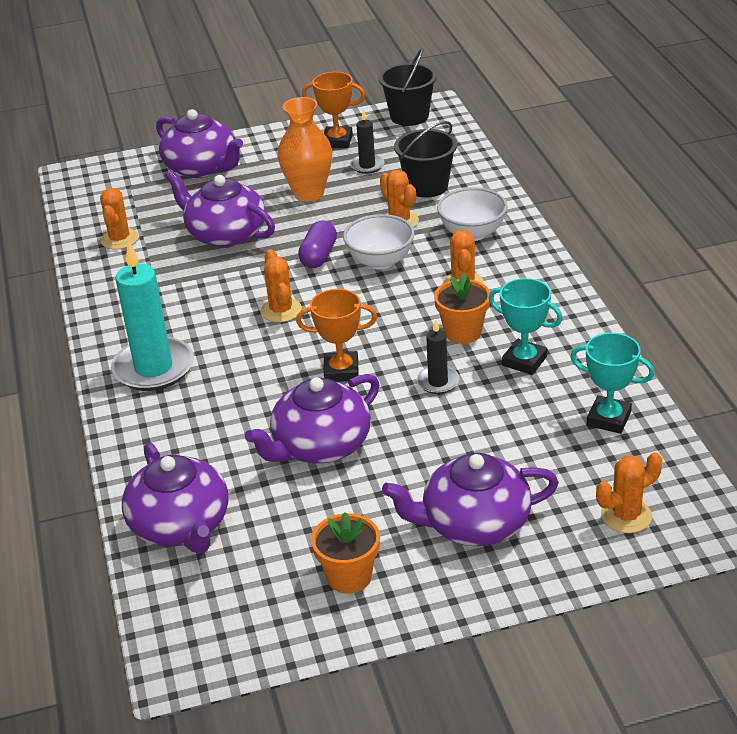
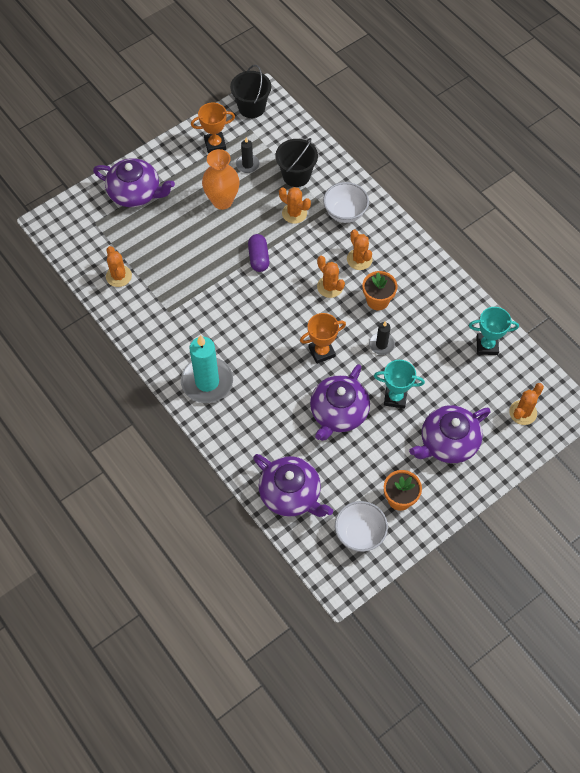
camera: 25 degrees left, 25 degrees up
(225, 234) = (187, 253): purple teapot -> none
(281, 310) = (259, 312): orange cactus -> orange cactus (330, 287)
(380, 261) = (299, 253): white bowl -> white bowl (359, 534)
(524, 361) = (423, 314): turquoise trophy -> turquoise trophy (395, 397)

